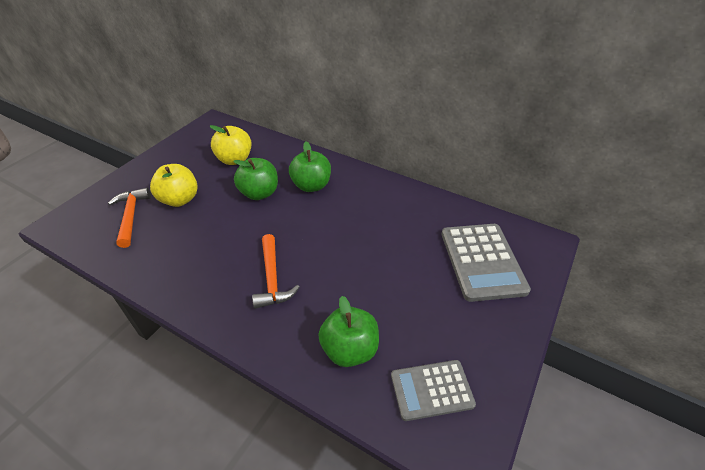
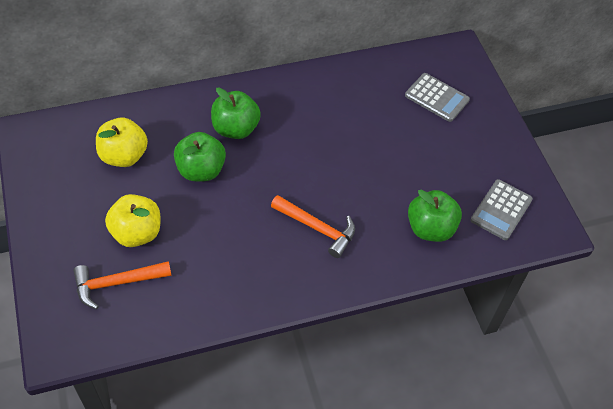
camera: 50 degrees left, 10 degrees up
(131, 216) = (117, 283): orange hammer -> orange hammer turned 45 degrees counterclockwise
(482, 261) = (436, 98): grey calculator -> grey calculator, size x0.63

